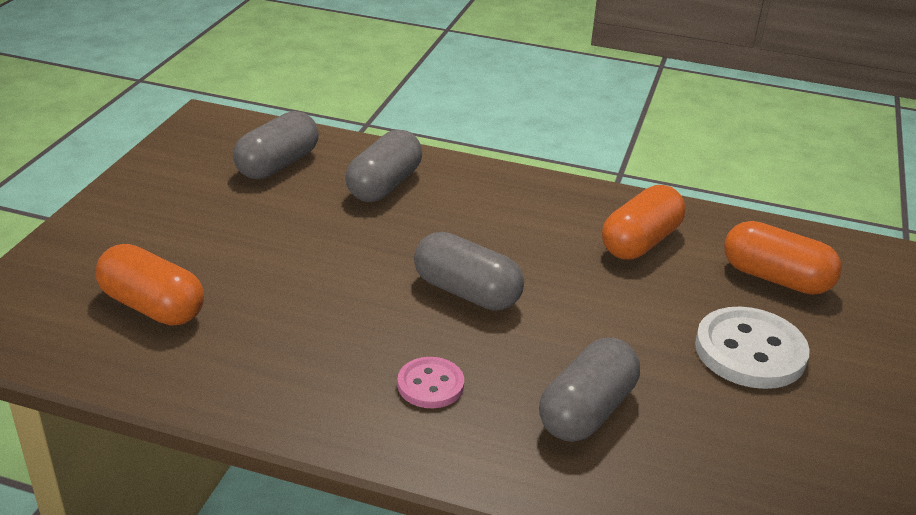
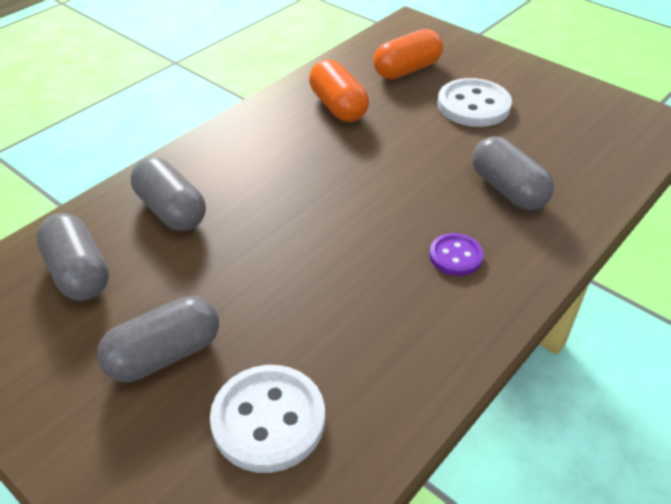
camera: 65 degrees left, 10 degrees up
(153, 306) = (268, 420): orange capsule -> white button
(430, 385) = (455, 256): pink button -> purple button
(466, 292) = (353, 206): grey capsule -> grey capsule (165, 355)

